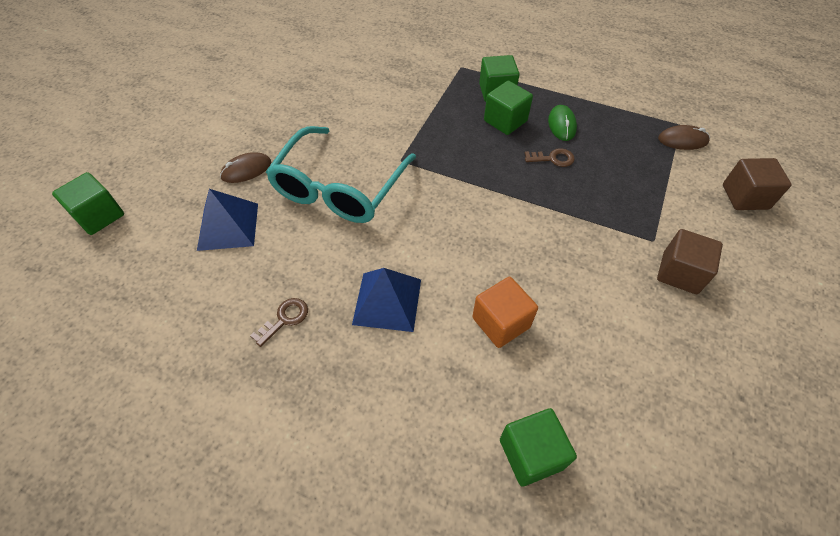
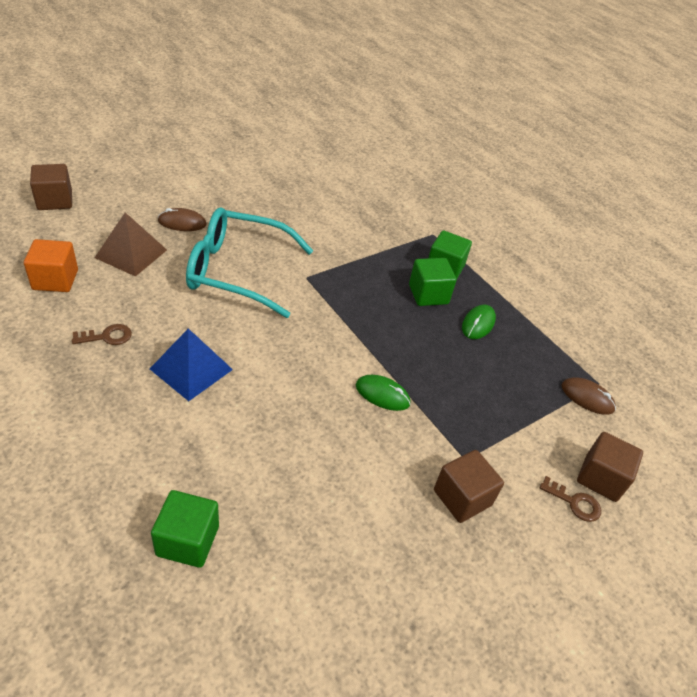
camera: 25 degrees right, 10 degrees down
(99, 216) = (55, 201): green cube -> brown cube
(228, 226) = (131, 253): blue pyramid -> brown pyramid
(339, 187) = (238, 271): turquoise glasses -> turquoise glasses turned 45 degrees clockwise
(501, 322) = (263, 437): orange cube -> orange cube (55, 280)
(551, 226) = (382, 394): none -> green mouse
(553, 159) = (440, 345): brown key -> brown key (574, 502)

